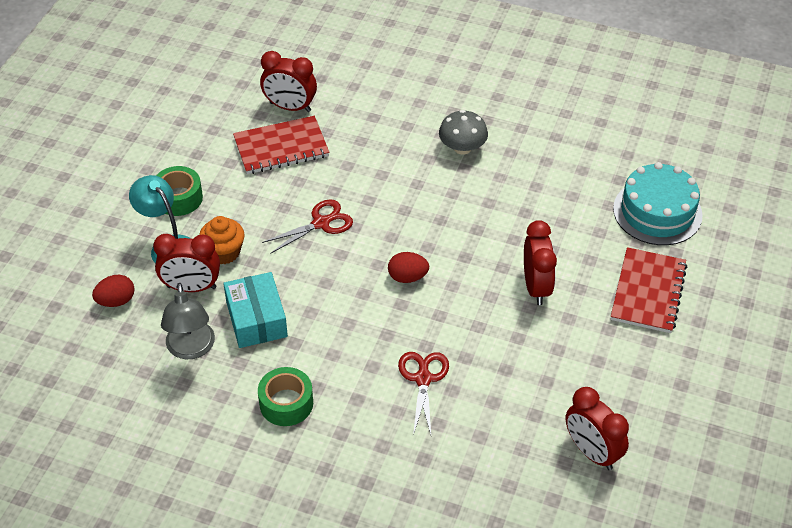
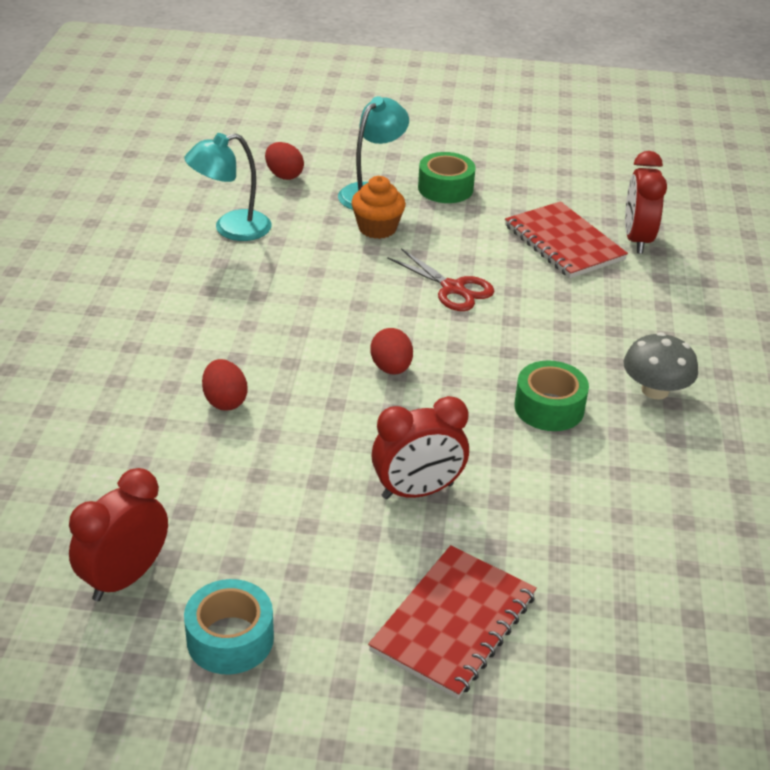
camera: 75 degrees right, 10 degrees down
(191, 287) = (318, 216): red clock -> none
(191, 349) = (231, 229): grey lamp -> turquoise lamp
(256, 319) = (285, 264): turquoise box -> none
(286, 403) = (168, 301): green tape -> green tape (549, 407)
(423, 379) = (225, 401): red scissors -> red egg
(648, 292) = (454, 623): red notebook -> red notebook turned 60 degrees counterclockwise
(649, 401) = (230, 639): none -> turquoise tape
(657, 212) = (640, 624): turquoise cake -> none

